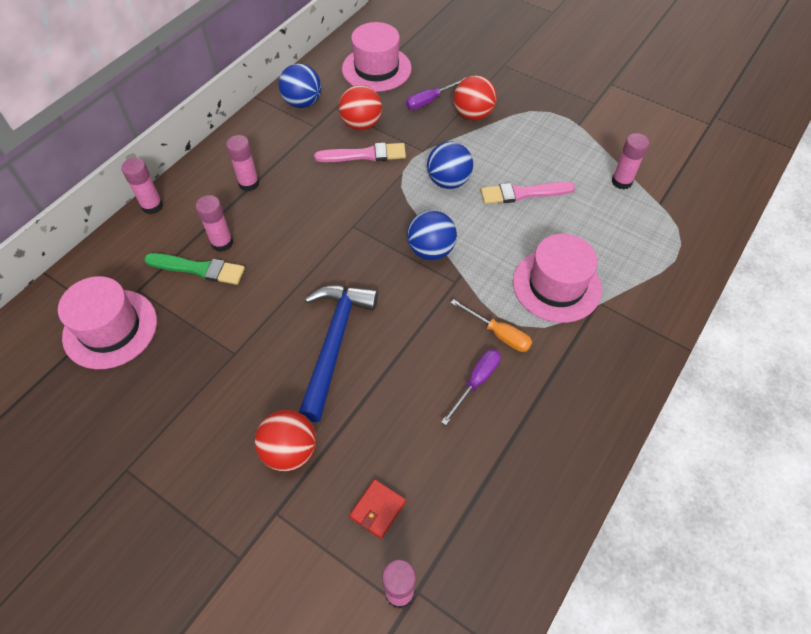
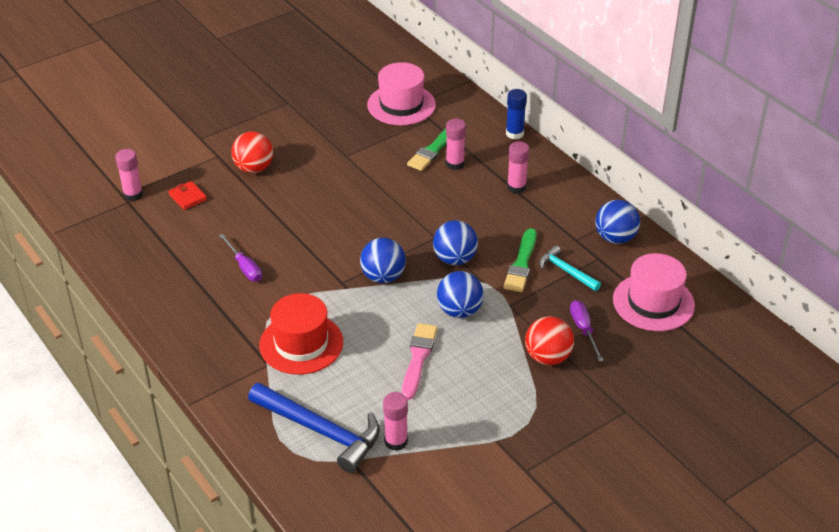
camera: 110 degrees right, 15 degrees down
(152, 206) = (514, 133): pink glue stick -> blue glue stick
(334, 343) = (324, 203): blue hammer -> blue hammer (321, 431)
(361, 124) = (566, 271): red ball -> turquoise hammer
(365, 155) = (521, 264): pink brush -> green brush
(379, 203) = (455, 259): none -> blue ball
(498, 334) = (277, 292): orange screwdriver -> none
(556, 285) = (301, 344): pink hat -> red hat

